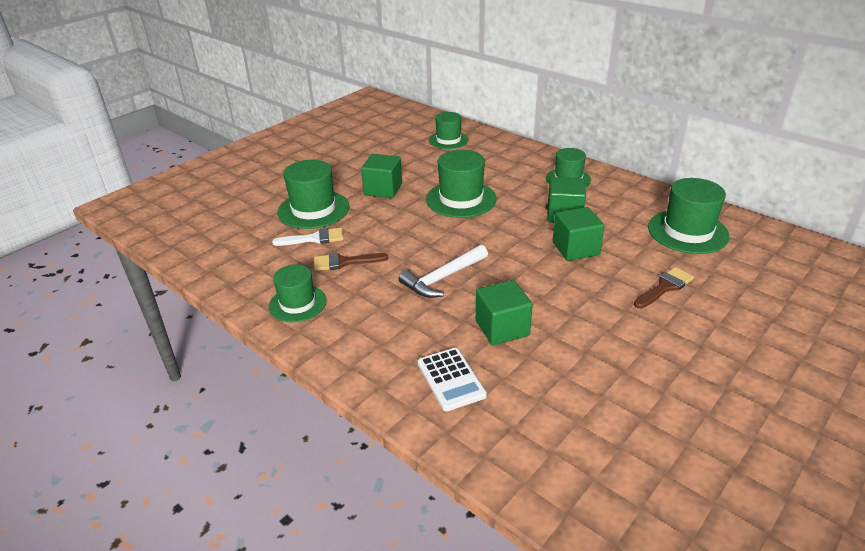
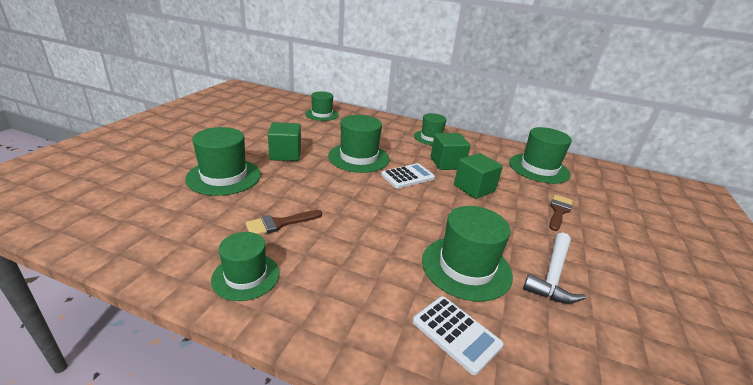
camera: 25 degrees left, 5 degrees down
(314, 238) = (237, 204): white brush -> none
(443, 278) = (384, 227): white hammer -> white hammer (553, 275)
(502, 328) = (466, 267): green cube -> green hat
(504, 227) = (407, 176): none -> white calculator

